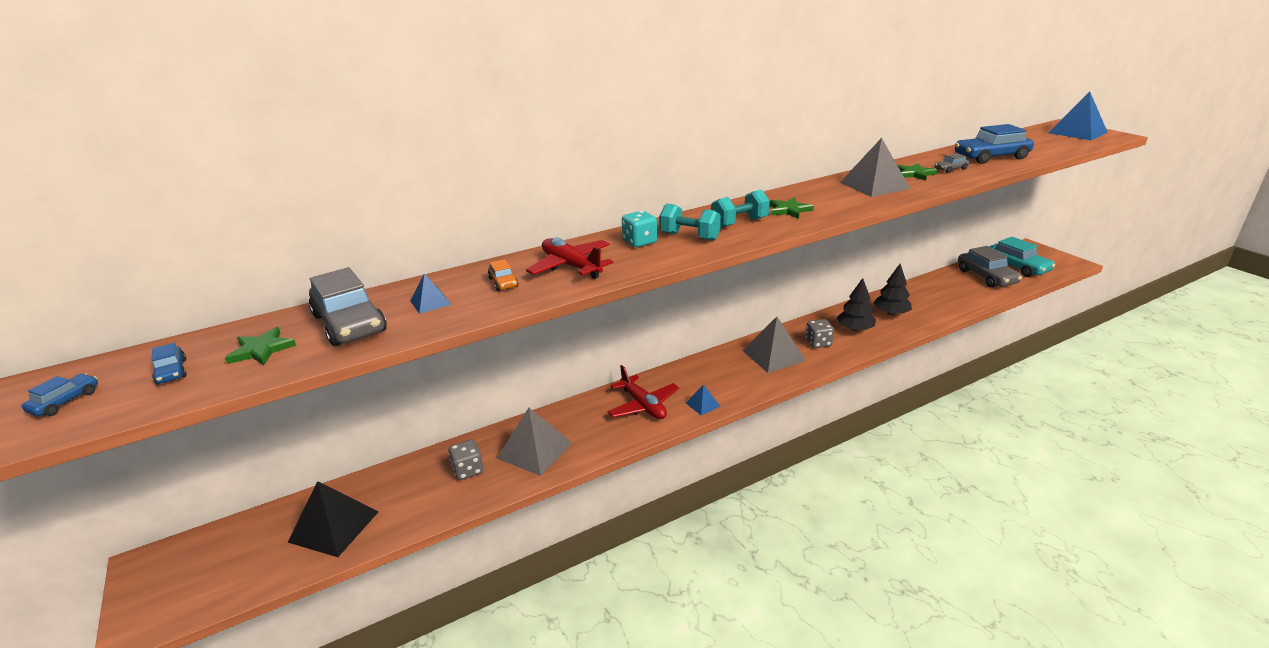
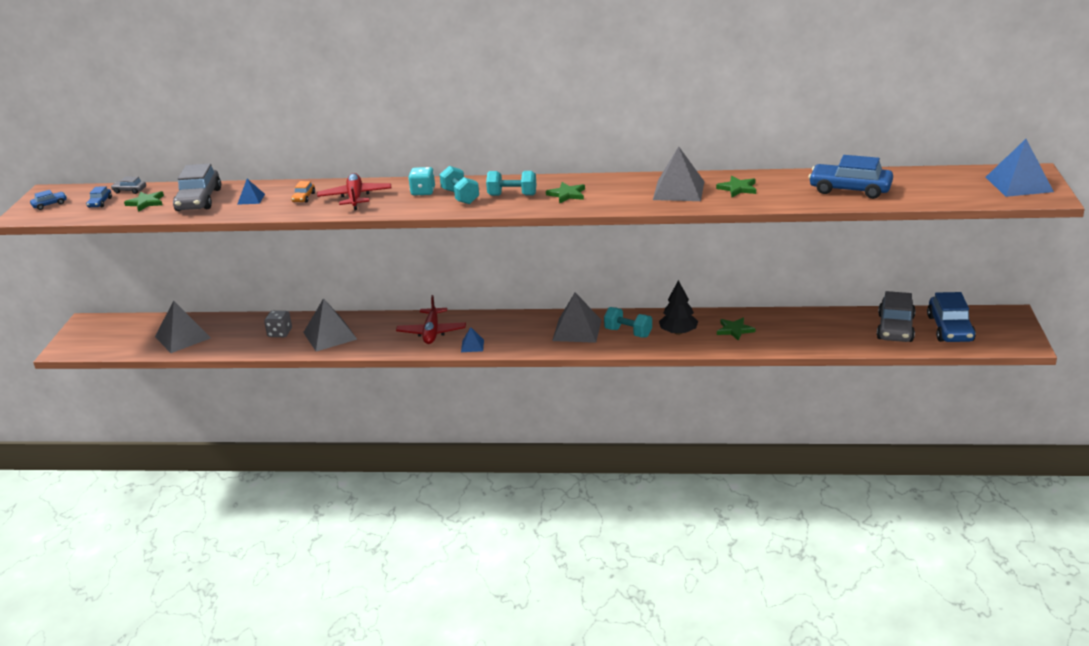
camera: 35 degrees right, 0 degrees up
(333, 526) = (182, 337): black pyramid -> grey pyramid
(818, 343) = (628, 333): grey dice -> turquoise dumbbell
(891, 313) = (734, 330): black tree -> green star
(950, 169) = (780, 192): grey car -> grey car (129, 190)
(1016, 267) = (950, 328): turquoise car -> blue car

